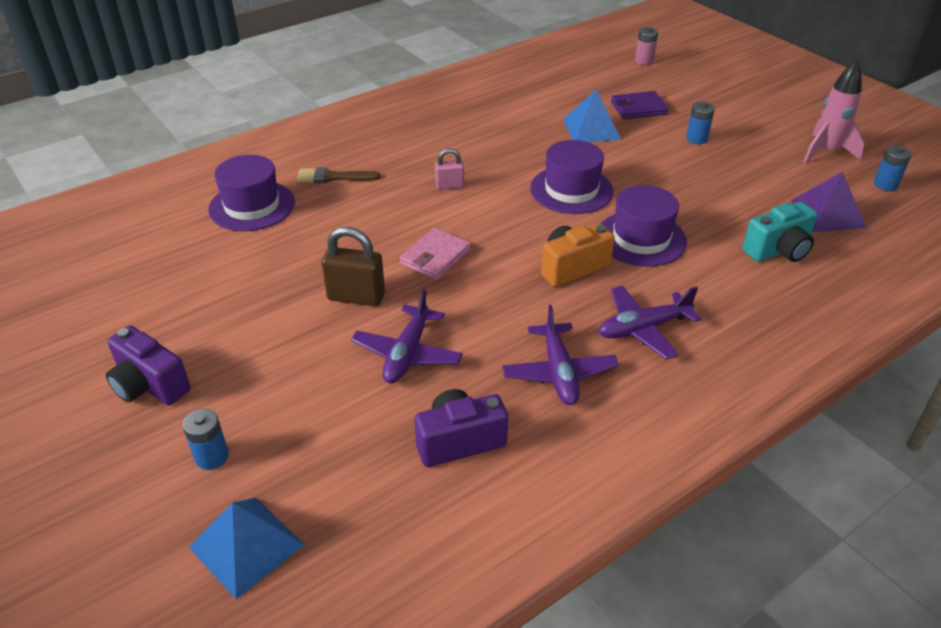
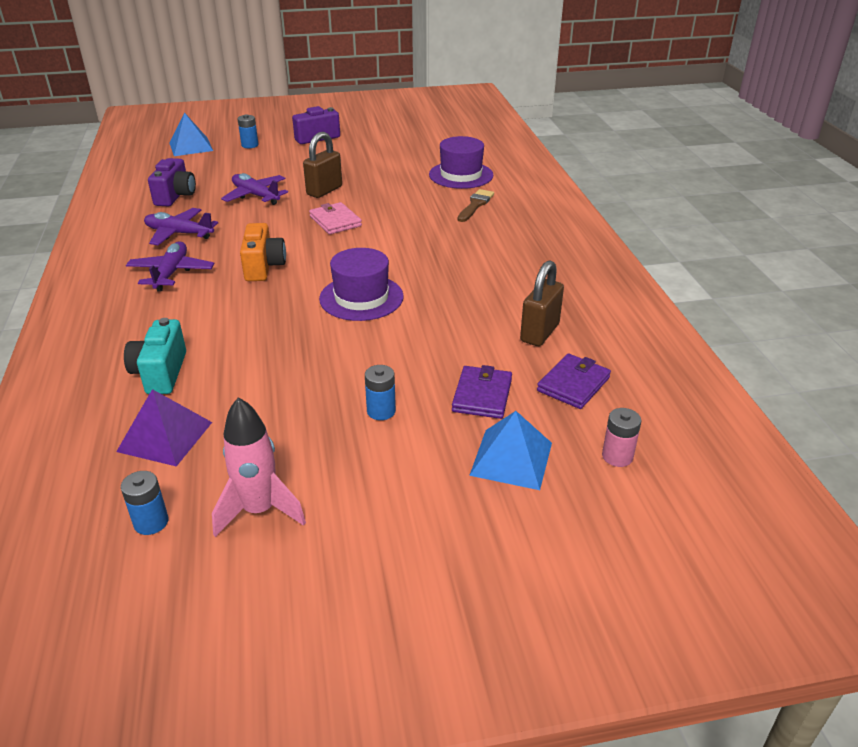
camera: 115 degrees right, 5 degrees down
(449, 186) = (420, 245): pink padlock -> none
(543, 102) = (539, 333): none -> brown padlock
(591, 129) = (459, 345): blue pyramid -> blue pyramid (511, 459)
(592, 82) = (573, 384): none -> purple wallet
(641, 238) = (260, 308): purple hat -> none

